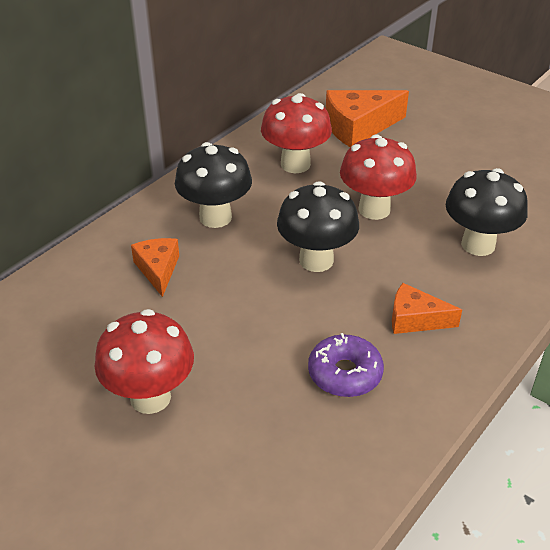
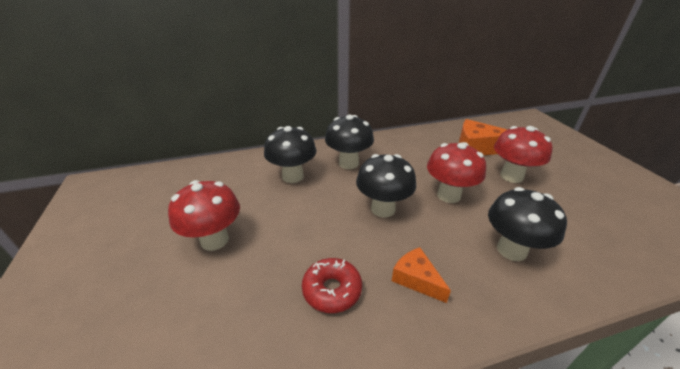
camera: 35 degrees right, 5 degrees down
(158, 270) = (293, 176): orange cheese -> black mushroom
(295, 164) = (420, 153): red mushroom -> red mushroom (511, 176)
(345, 373) = (332, 290): purple donut -> red donut

